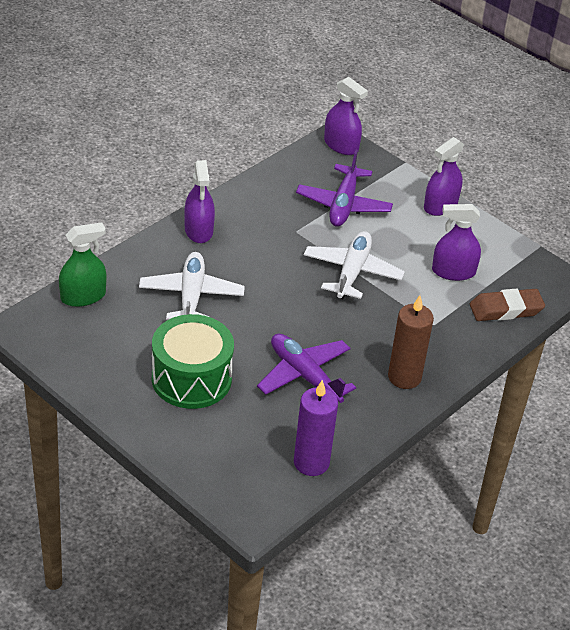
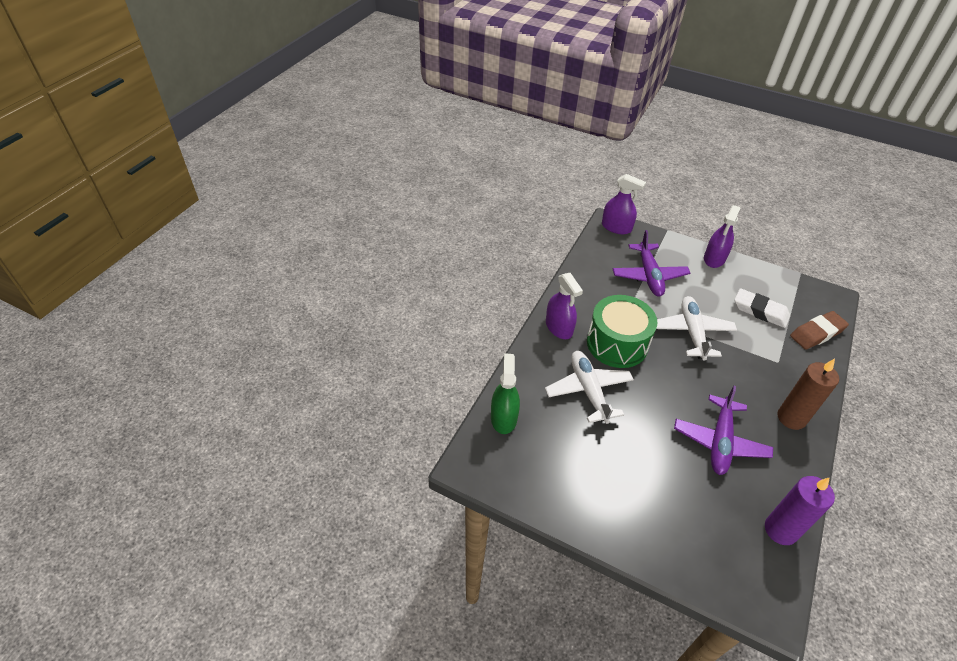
camera: 15 degrees left, 5 degrees up
(83, 296) = (503, 417): green spray bottle -> green spray bottle turned 45 degrees counterclockwise
(191, 379) = (636, 474): green drum -> green drum (617, 343)
(305, 376) = (720, 441): purple plane -> purple plane turned 105 degrees counterclockwise
(453, 272) = (760, 311): purple spray bottle -> white eraser

